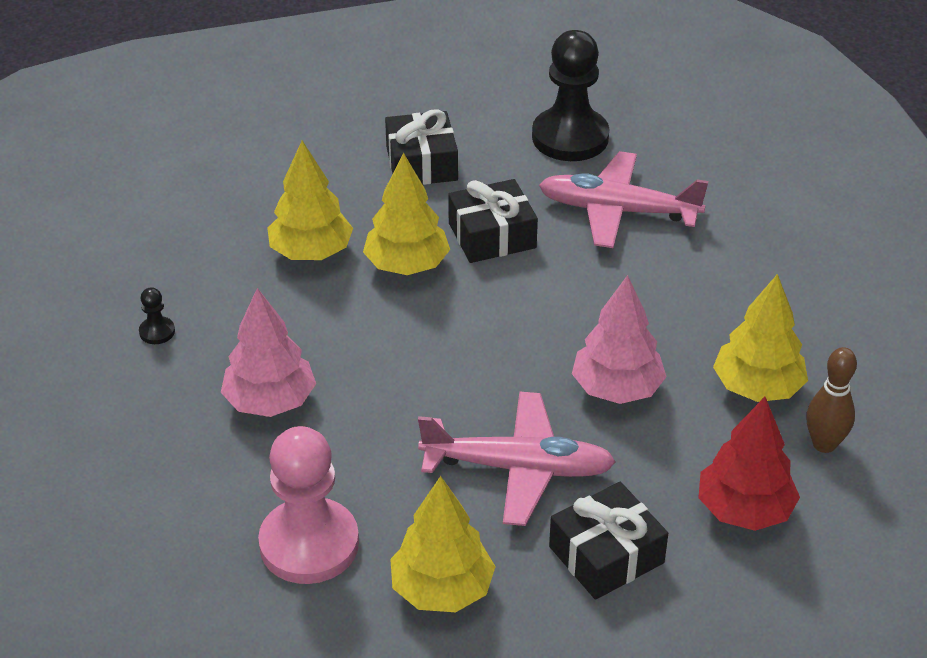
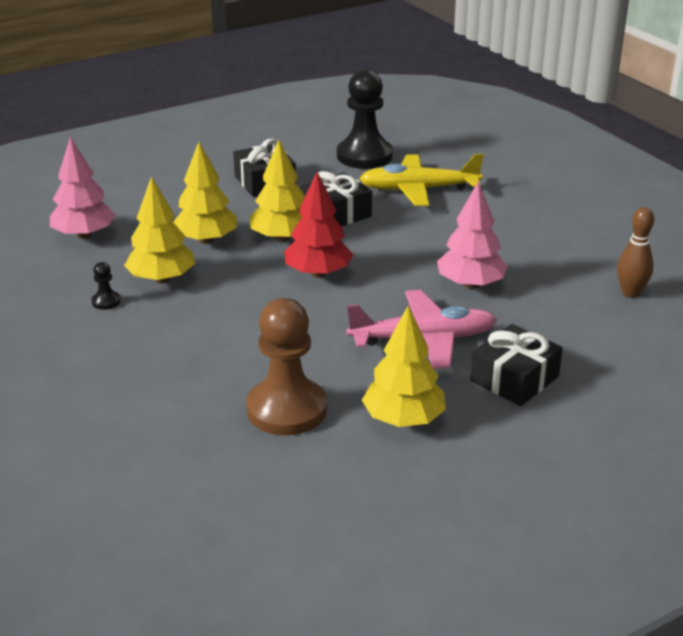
camera: 15 degrees left, 10 degrees down
(270, 401) = (215, 329): pink tree -> pink tree (84, 235)
(309, 544) = (286, 409): pink pawn -> brown pawn
(618, 211) = (419, 190): pink plane -> yellow plane
(744, 510) = (597, 338): red tree -> red tree (318, 273)
(757, 388) = (567, 270): yellow tree -> yellow tree (162, 279)

